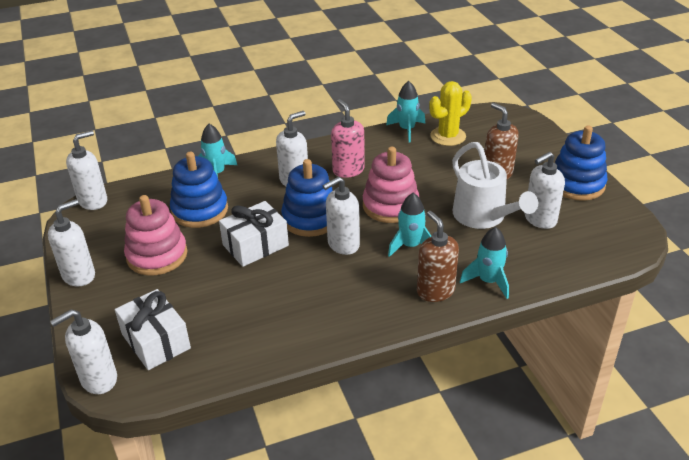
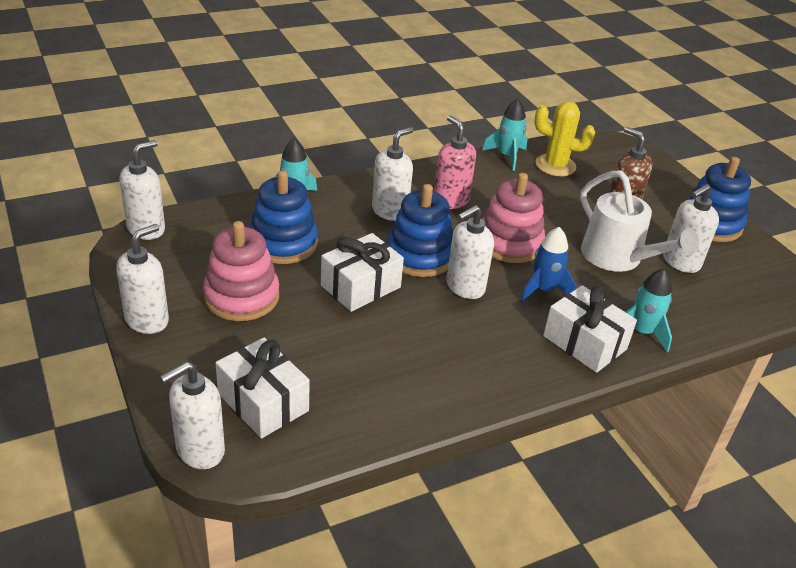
camera: 10 degrees left, 0 degrees up
(410, 246) = (543, 290): turquoise rocket -> blue rocket
(435, 291) = (584, 342): brown soap dispenser -> white gift
(448, 136) = (555, 165): yellow cactus -> yellow cactus turned 60 degrees clockwise

